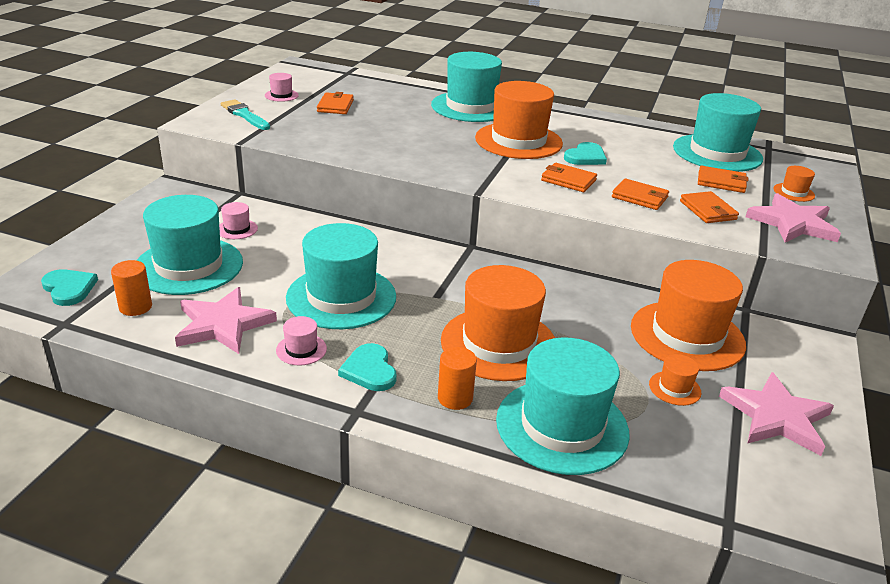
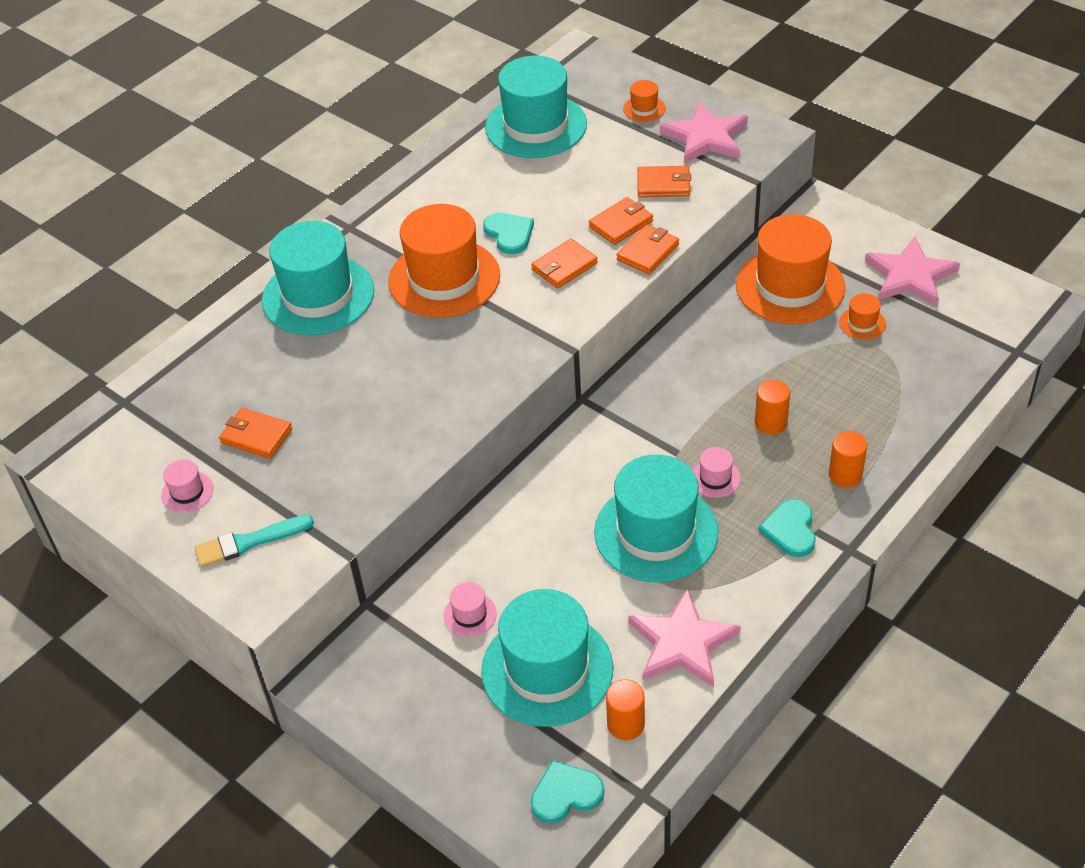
camera: 65 degrees left, 15 degrees up
(301, 349) = (744, 579): pink hat -> pink hat (715, 478)
(369, 370) = (790, 530): turquoise heart -> turquoise heart turned 90 degrees clockwise
(499, 343) = (770, 423): orange hat -> orange cylinder
(562, 426) = (896, 412): turquoise hat -> none
(721, 182) = (606, 151): orange wallet -> orange wallet (648, 252)

